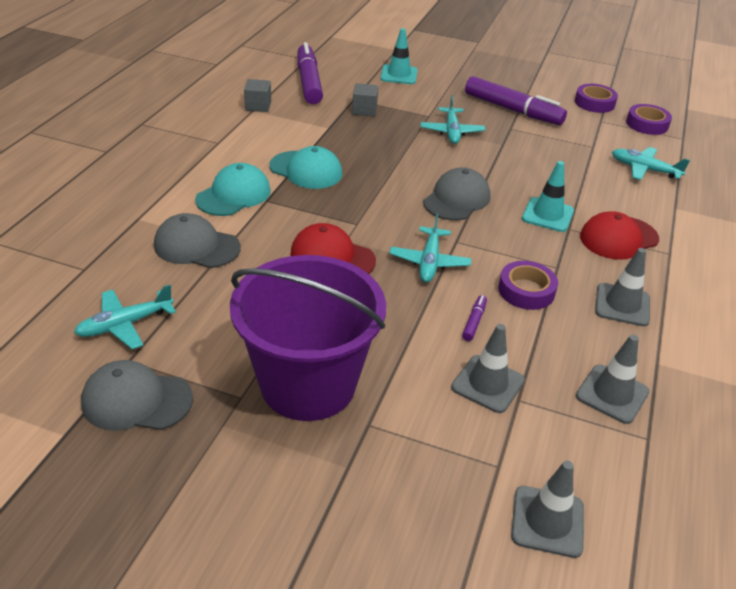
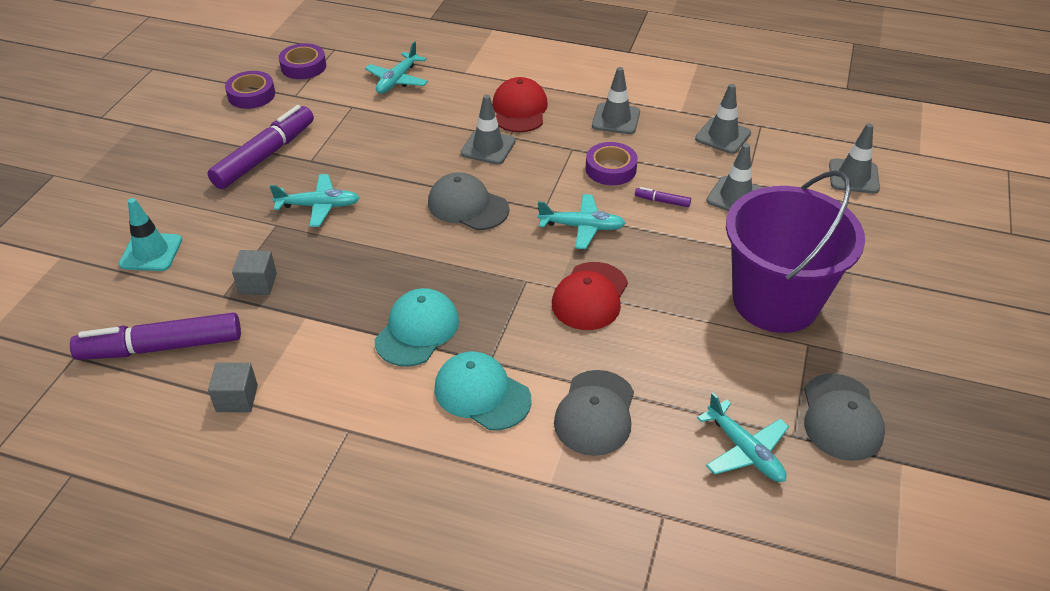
camera: 90 degrees left, 5 degrees up
(547, 215) = (488, 147): turquoise traffic cone -> grey traffic cone
(618, 238) = (519, 109): red cap -> red cap turned 150 degrees counterclockwise

